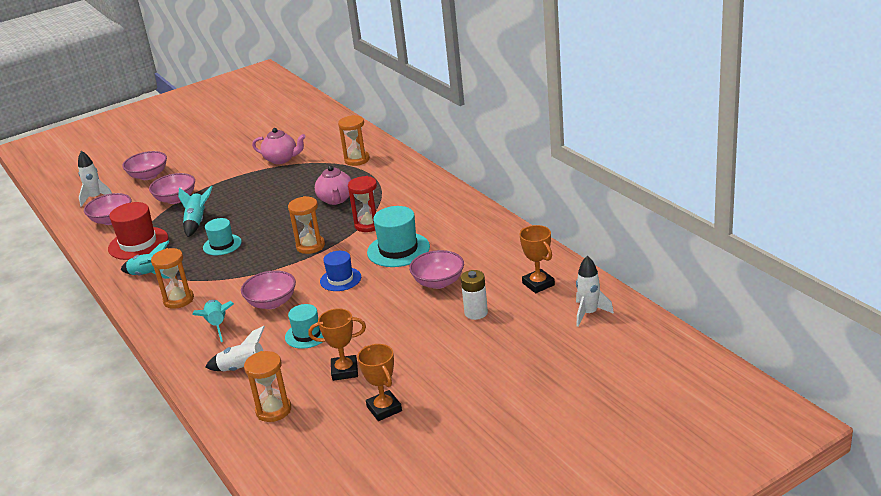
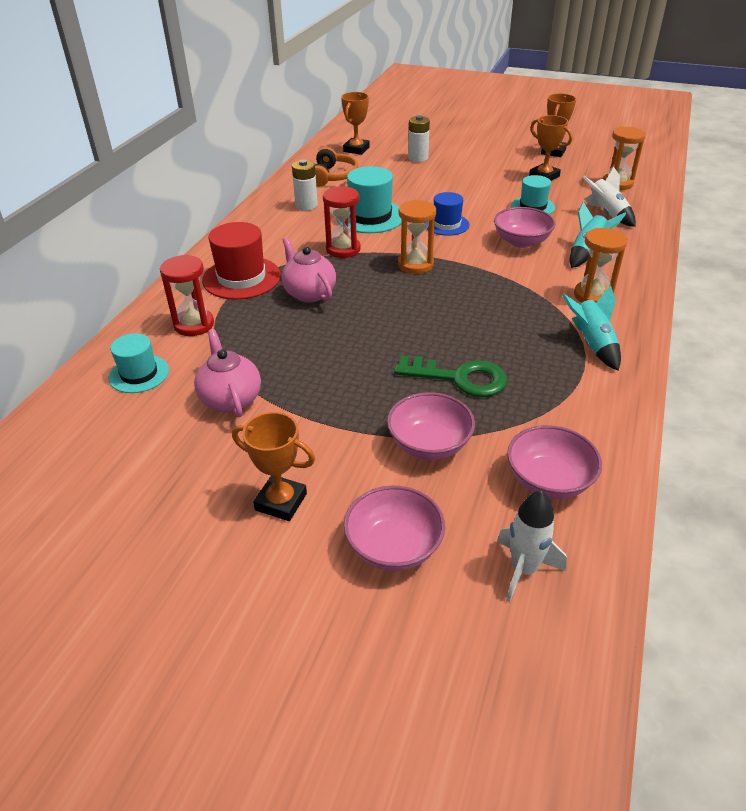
camera: 130 degrees left, 10 degrees up
(138, 243) = (558, 401): red hat -> red hat (241, 278)
(197, 222) = (460, 378): turquoise rocket -> green key
(205, 159) = (281, 502): none -> orange trophy
(222, 245) = (479, 325): turquoise hat -> turquoise hat (139, 374)
(336, 200) = (309, 293): pink teapot -> pink teapot turned 75 degrees counterclockwise
(357, 160) = (194, 325): orange hourglass -> red hourglass
(438, 282) = (397, 183): pink bowl -> none
(453, 227) = (306, 205): none -> white battery
(492, 254) = (333, 176): none -> orange headphones
(589, 313) = (372, 127): white rocket -> none

